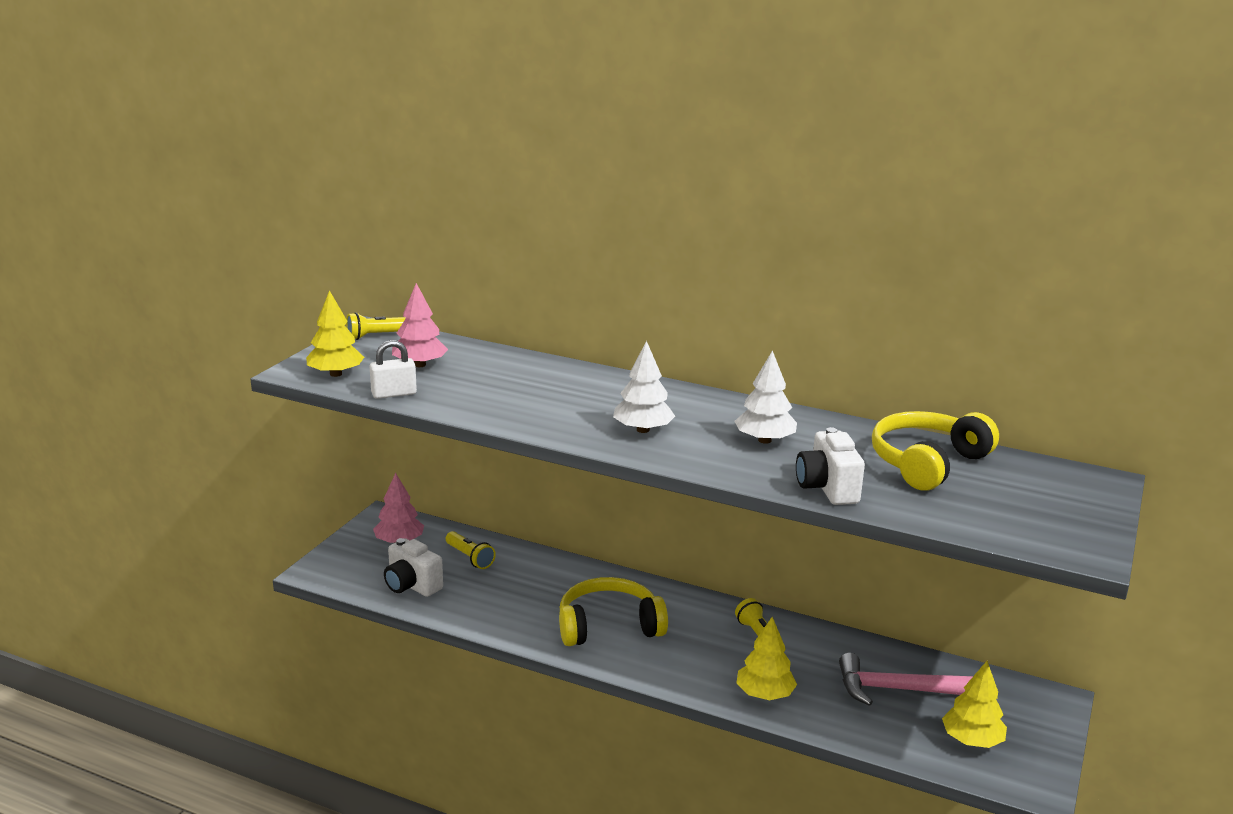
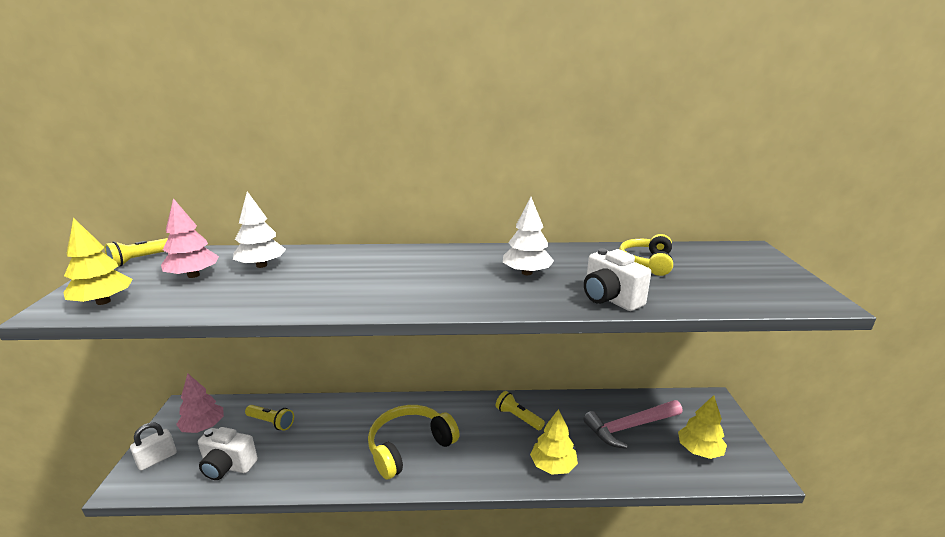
camera: 25 degrees left, 0 degrees up
(394, 394) = (175, 307): white padlock -> white padlock (157, 459)
(643, 430) = (429, 286): white tree -> white tree (261, 265)
(927, 463) = (647, 263): yellow headphones -> yellow headphones, size x0.65

